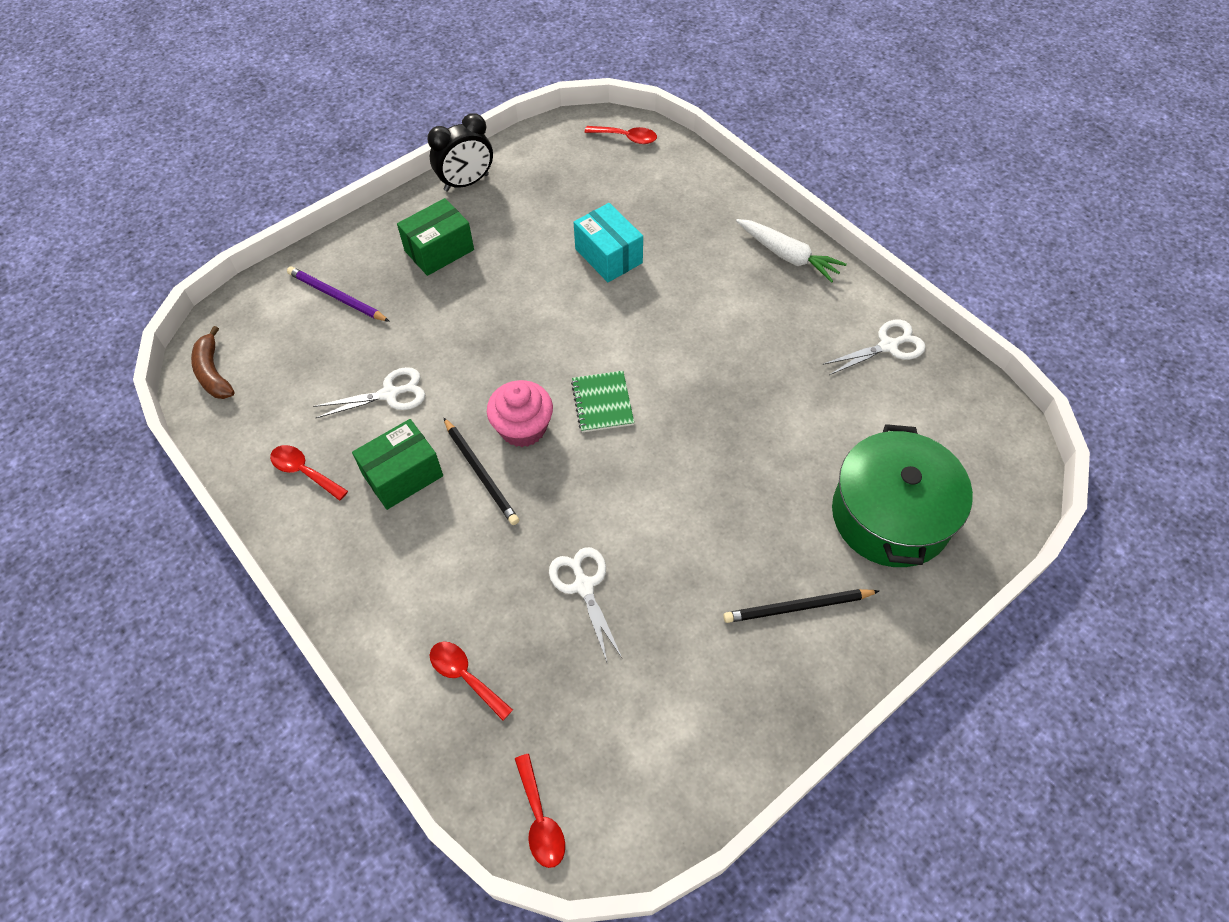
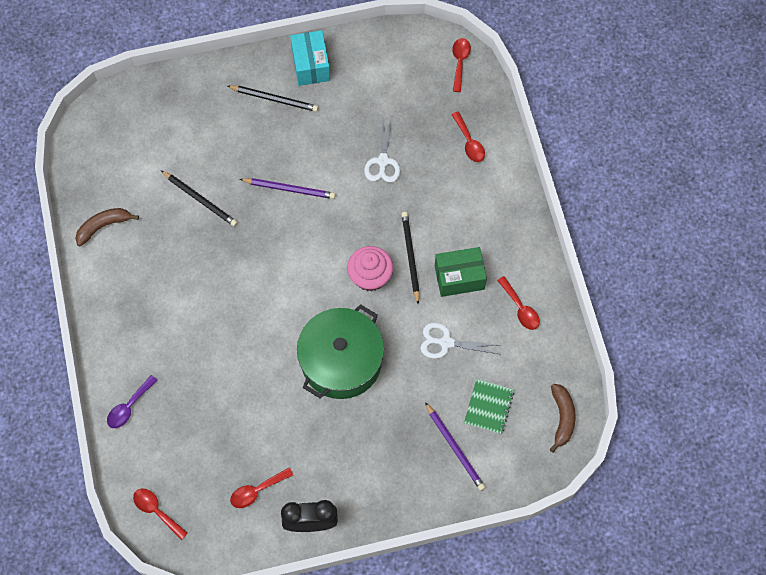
camera: 155 degrees left, 10 degrees up
(439, 250) = (362, 458): green box -> none
(537, 186) = (257, 490): none -> red spoon
(602, 403) = (311, 271): green notebook -> green notebook (488, 407)
(608, 256) = (240, 391): turquoise box -> turquoise box (311, 65)
(692, 489) = (289, 189): none -> purple pencil
(716, 200) = (129, 406): none -> purple spoon
(787, 255) = (114, 329): white carrot -> none
(798, 425) = (200, 199): none -> black pencil
(888, 346) = (103, 226): white scissors -> brown banana
(890, 515) = (188, 123): green pot -> green pot (341, 361)

